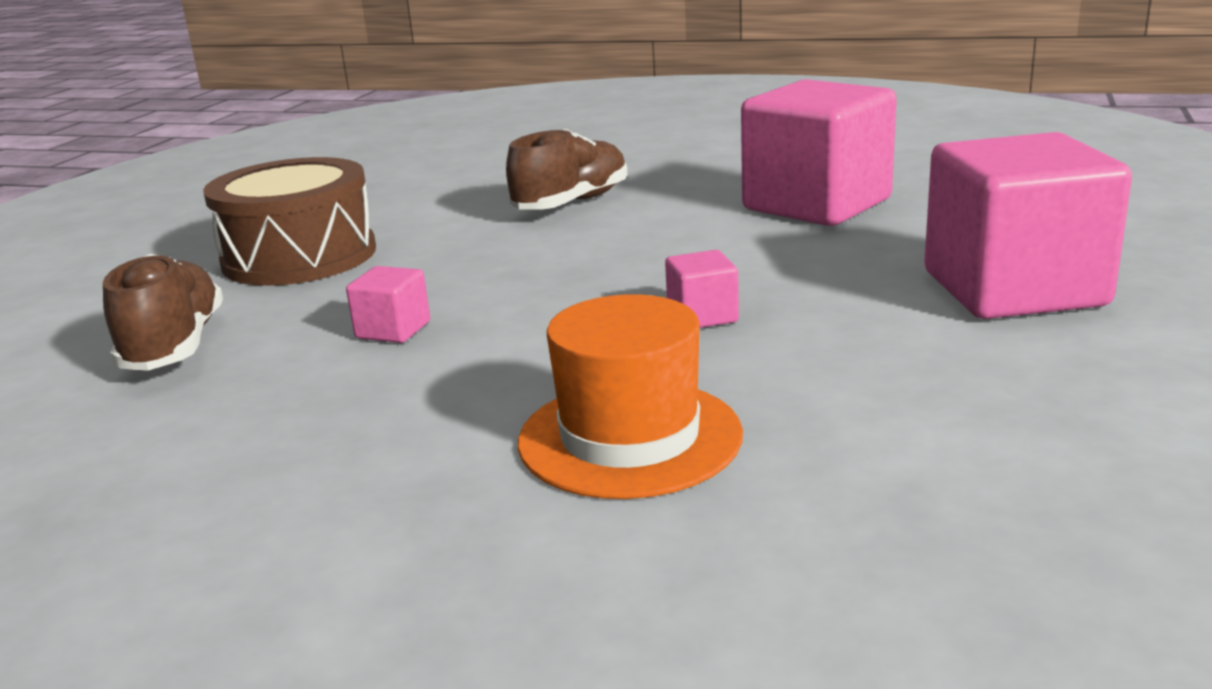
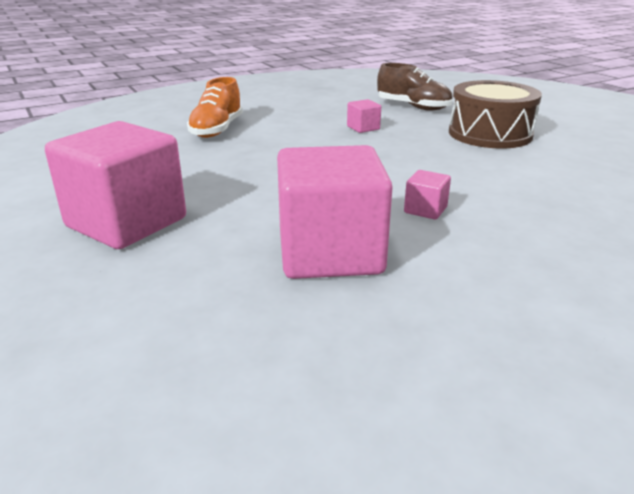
camera: 130 degrees right, 5 degrees up
(572, 203) = (477, 198): brown shoe -> none
(630, 437) = (217, 130): orange hat -> orange shoe
(702, 316) = (261, 164): pink cube -> pink cube (425, 210)

